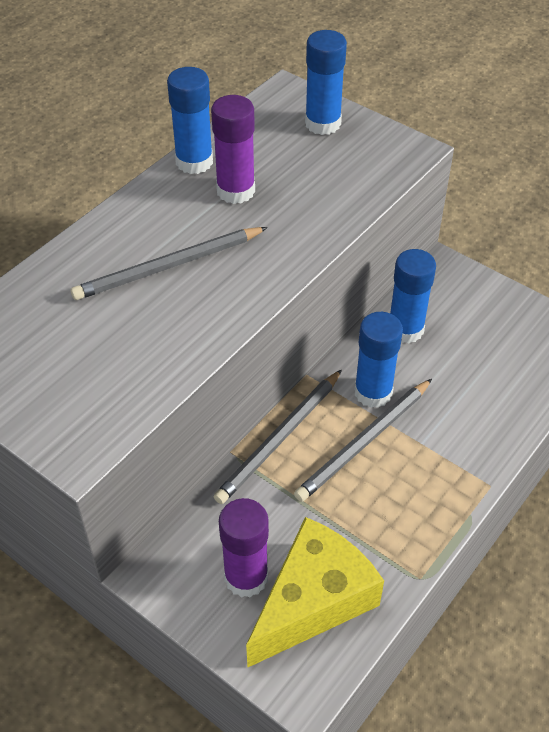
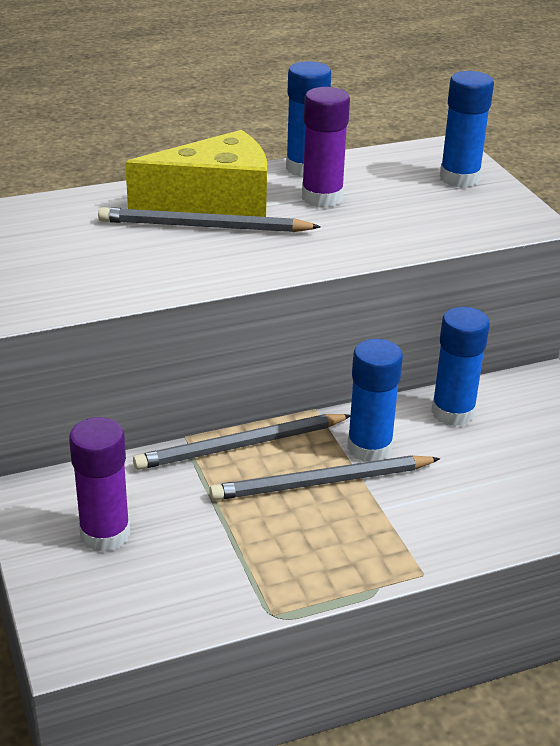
camera: 30 degrees right, 15 degrees down
(313, 601) = (149, 581): yellow cheese -> yellow cheese (215, 200)

